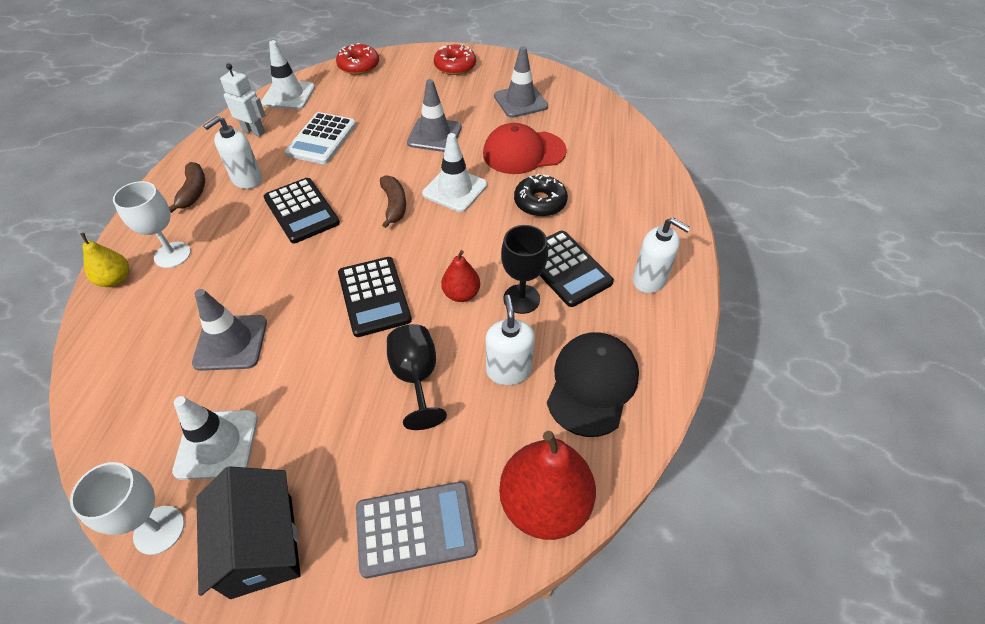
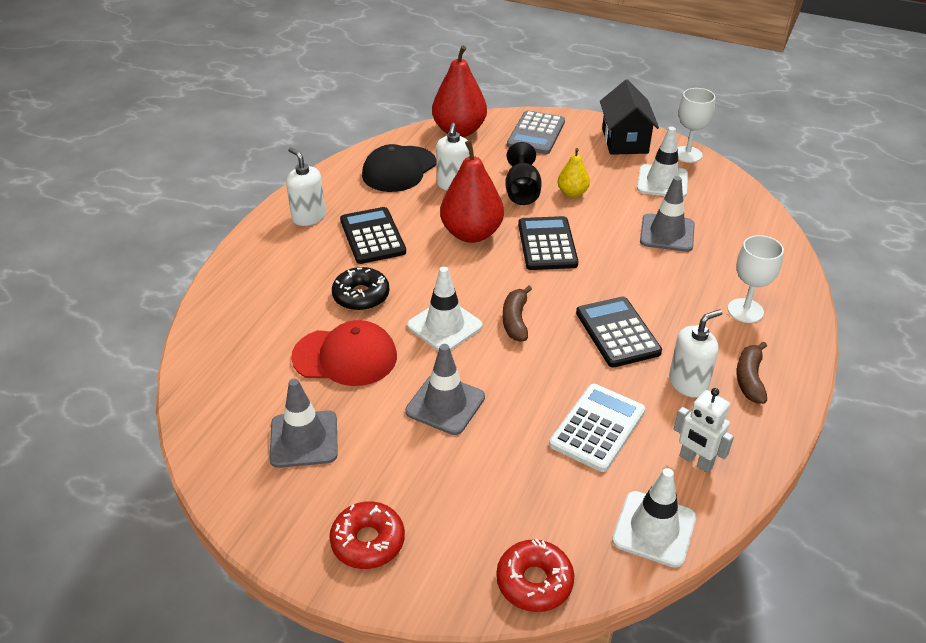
camera: 165 degrees left, 10 degrees down
(116, 280) = (792, 297): yellow pear -> yellow pear (572, 193)
(416, 528) = (536, 134): grey calculator -> grey calculator turned 75 degrees counterclockwise
(461, 294) = (471, 234): red pear -> red pear, size x1.87
(521, 299) = (422, 222): black goblet -> none

